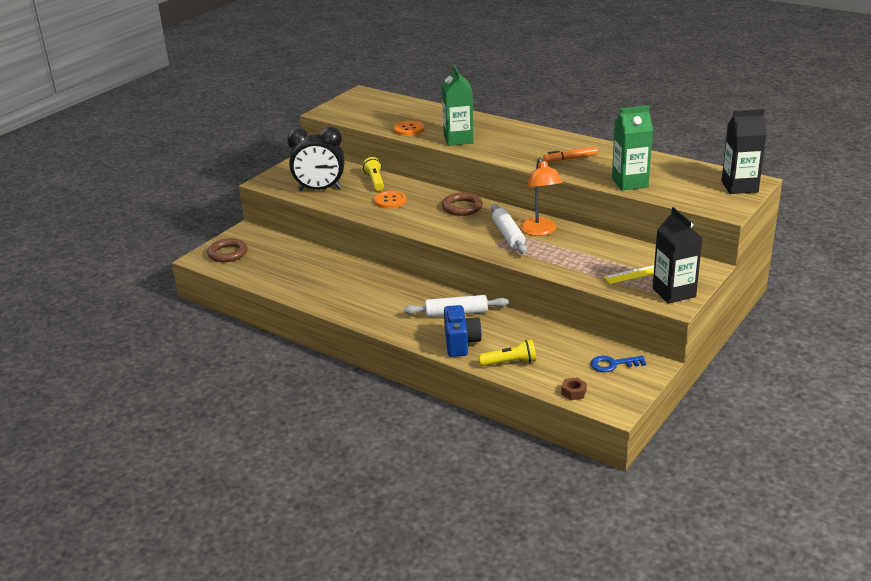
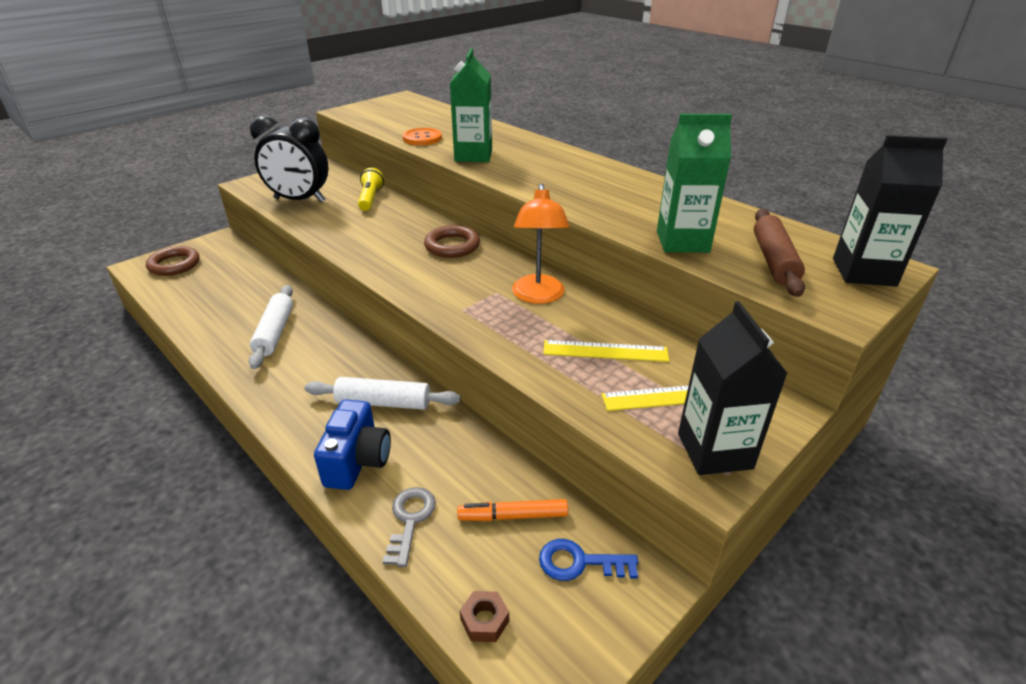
camera: 10 degrees right, 5 degrees up
(390, 201) = (369, 225): orange button -> none
(508, 235) = (489, 296): white rolling pin -> white rolling pin (275, 332)
(510, 362) = (410, 519): yellow flashlight -> grey key
(570, 158) = (608, 196): orange marker -> orange marker (513, 516)
(597, 256) = (605, 351): none -> yellow ruler
(687, 187) = (773, 260): none -> brown rolling pin

